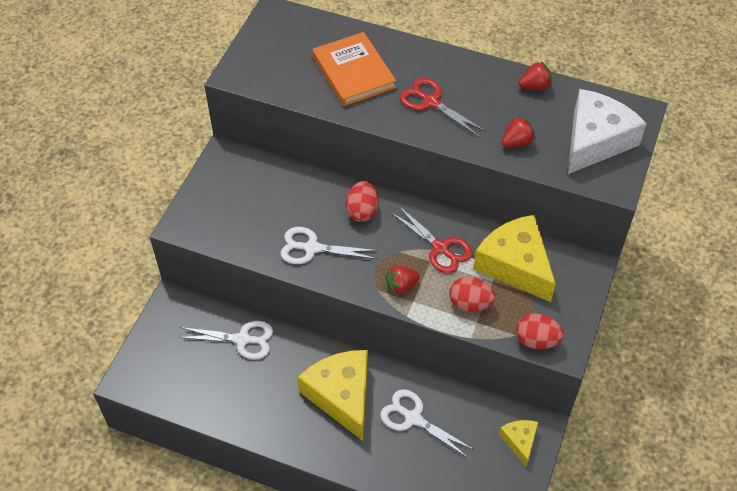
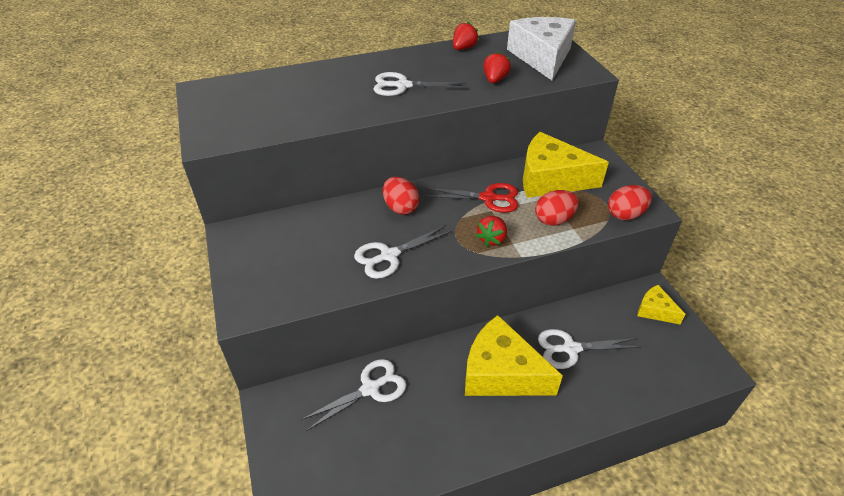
camera: 40 degrees left, 10 degrees down
(353, 72) = (317, 95): orange book -> none
(431, 102) = (403, 86): red scissors -> white scissors

